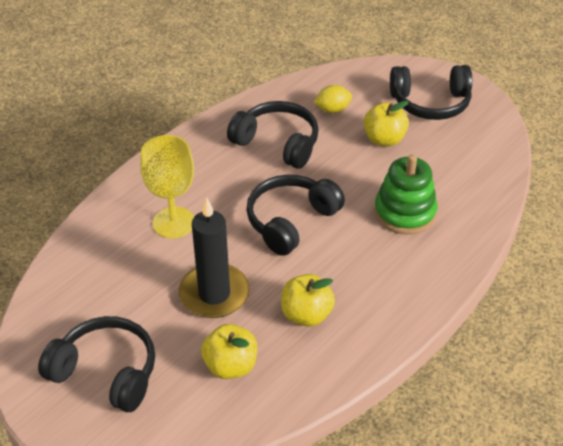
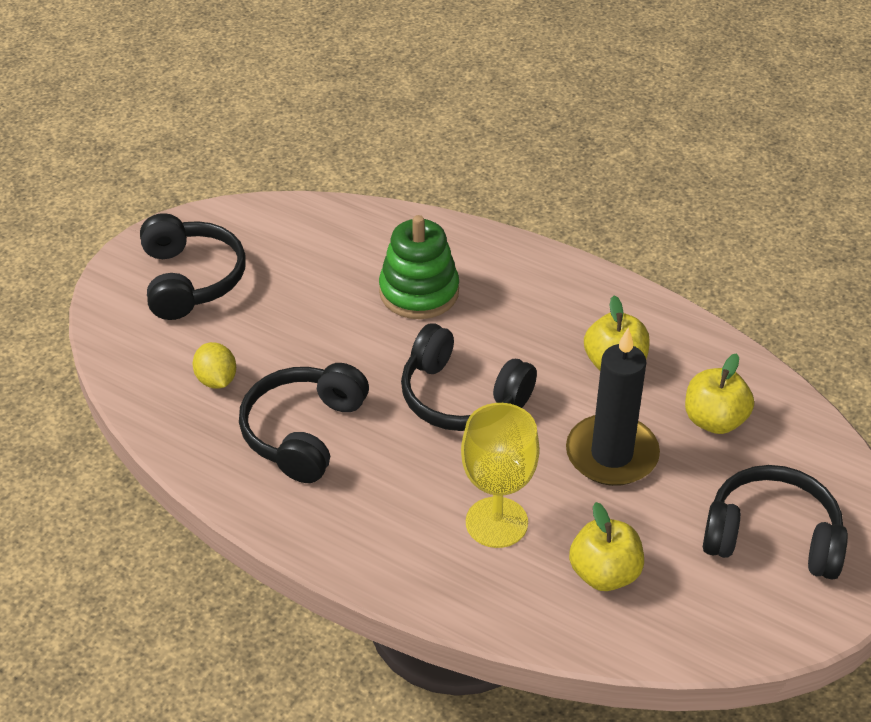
camera: 100 degrees left, 0 degrees up
(106, 372) = (772, 537): black headphones -> black headphones turned 90 degrees clockwise
(384, 139) = (278, 320): yellow apple -> yellow apple (604, 573)

